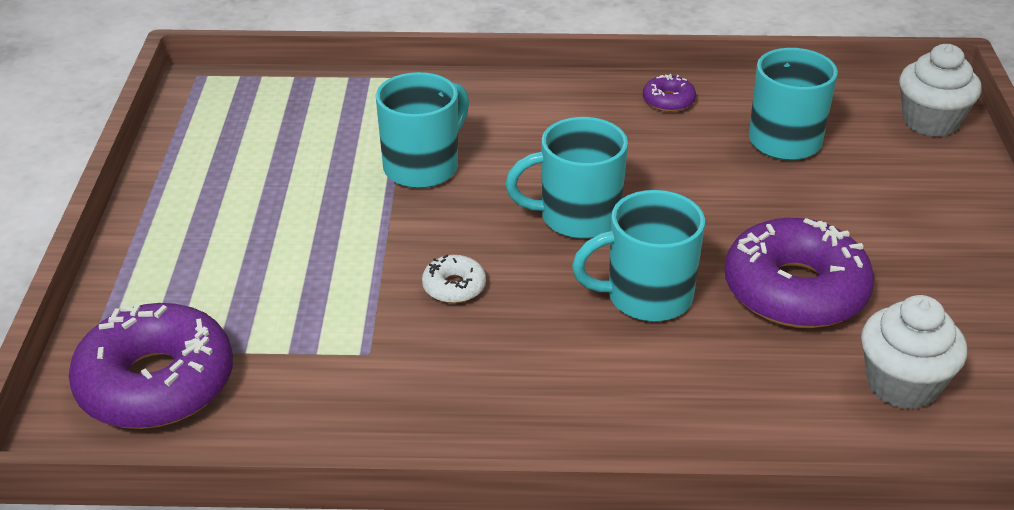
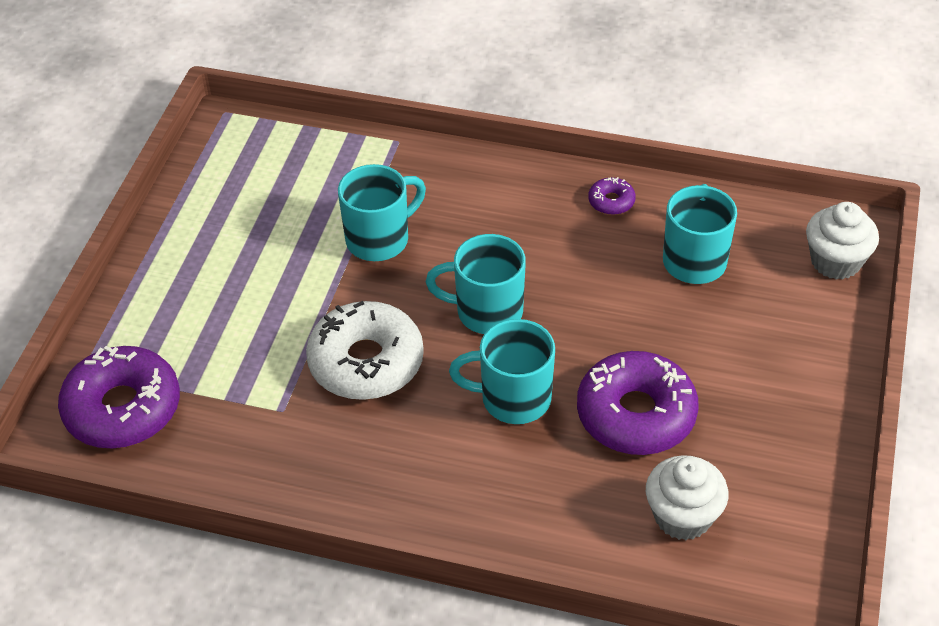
camera: 15 degrees right, 10 degrees up
(454, 287) = (366, 362): white donut -> white donut, size x2.26

